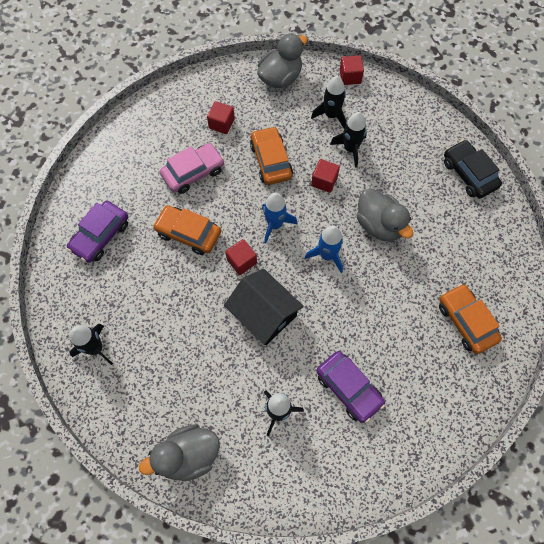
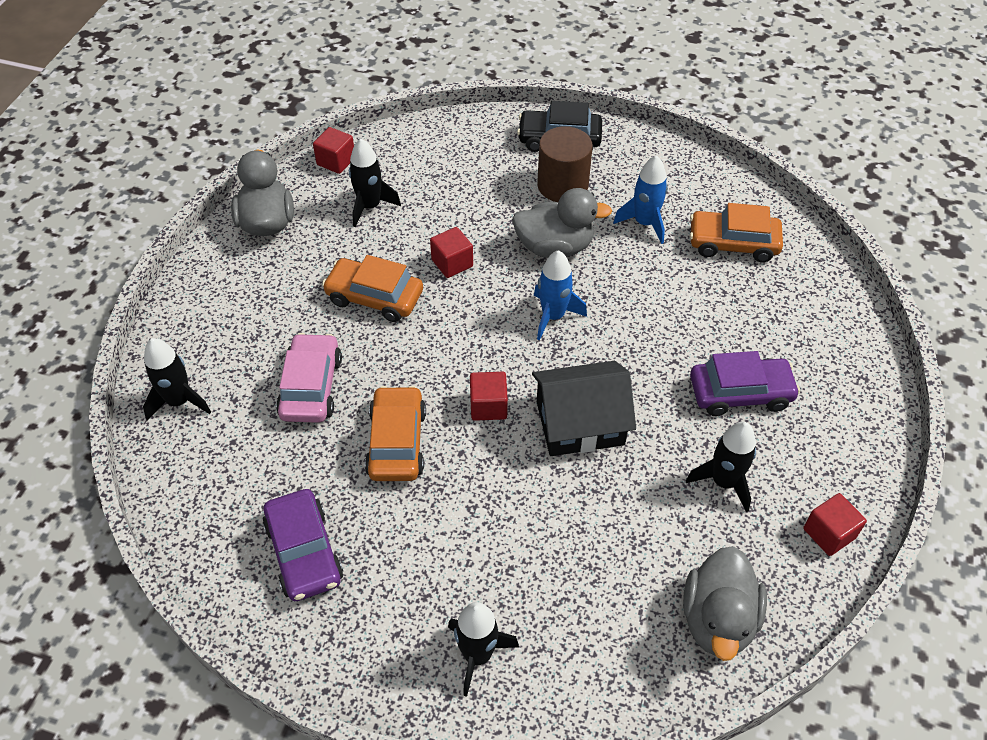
camera: 55 degrees left, 15 degrees down
(188, 233) = (397, 442): orange car -> orange car turned 120 degrees clockwise
(221, 124) = (270, 317): red cube -> red cube (829, 533)
(275, 224) = (467, 343): blue rocket -> blue rocket (644, 223)
(350, 149) = (432, 216): black rocket -> black rocket (179, 401)
(432, 199) = (562, 185): none -> brown cylinder

